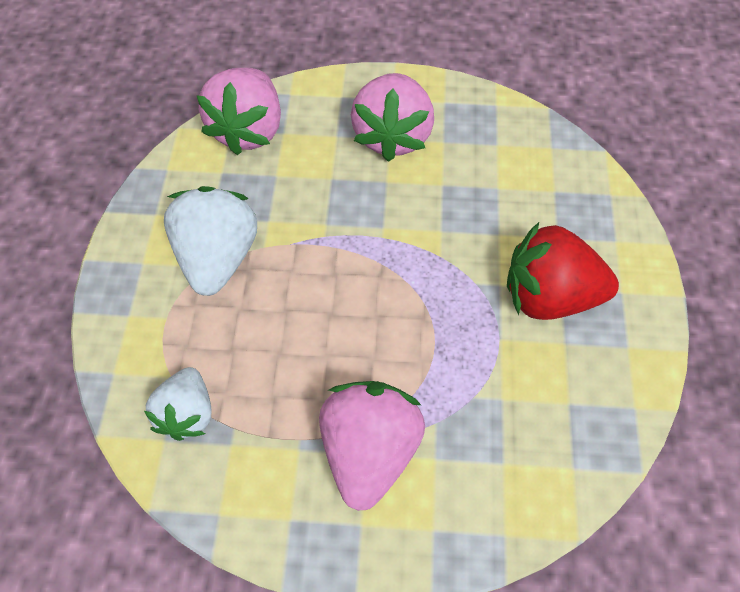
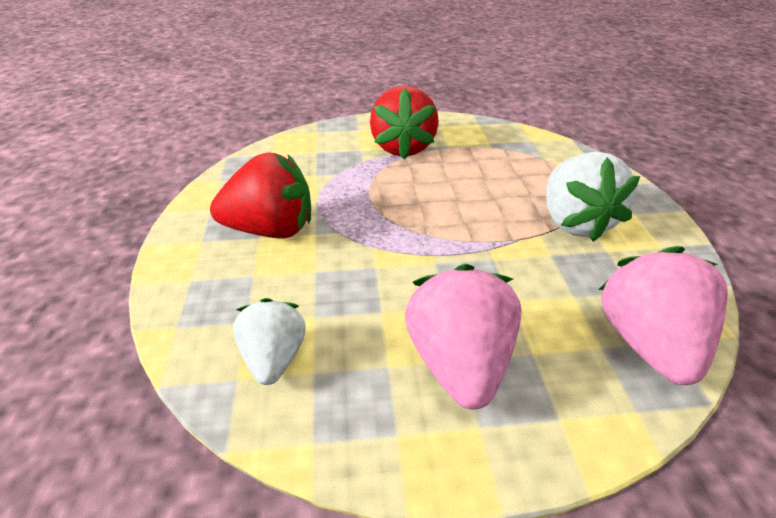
camera: 170 degrees right, 20 degrees down
(187, 413) = (525, 149): white strawberry -> white strawberry (274, 357)
(369, 451) = (403, 148): pink strawberry -> red strawberry

